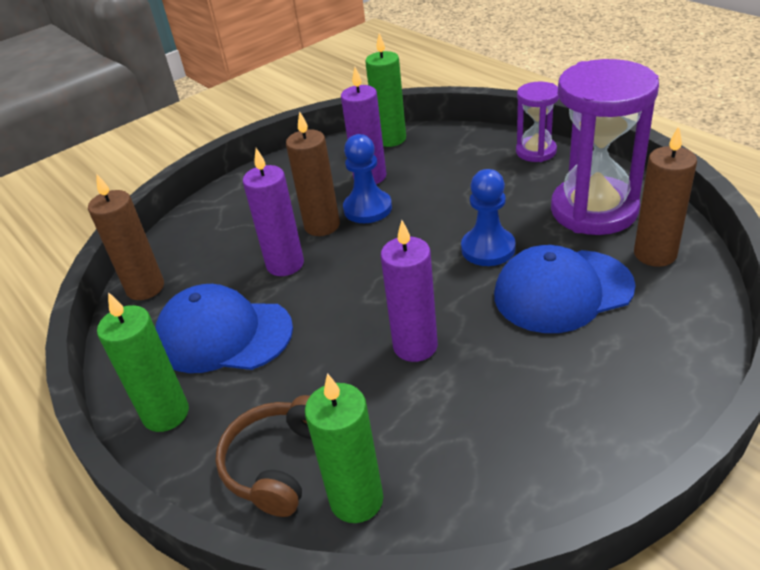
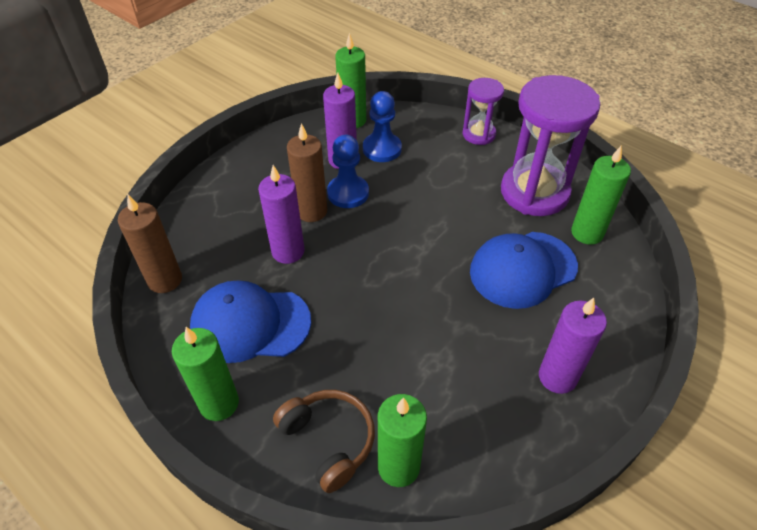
camera: 15 degrees left, 10 degrees up
(279, 463) = (328, 441): brown headphones -> brown headphones turned 135 degrees clockwise
(415, 346) = (416, 326): purple candle -> purple candle (557, 377)
(488, 249) = (457, 231): blue pawn -> blue pawn (382, 149)
(655, 254) = (587, 233): brown candle -> green candle

